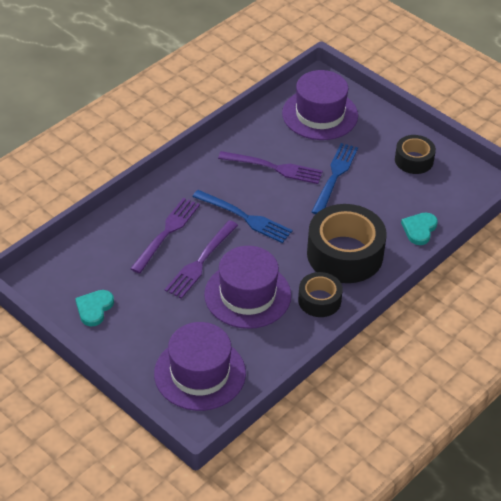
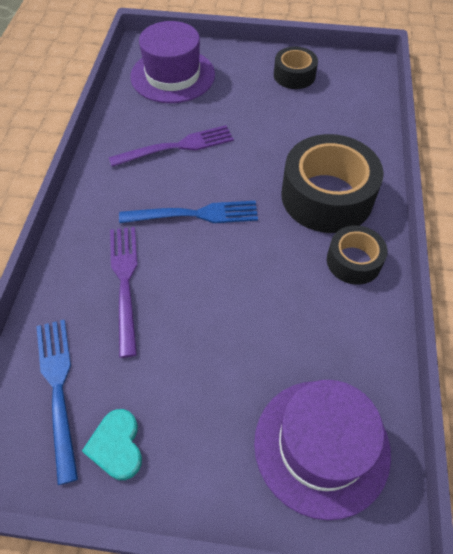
camera: 35 degrees left, 10 degrees up
(201, 261) = (193, 294): purple fork -> none
(247, 295) = (279, 302): purple hat -> none
(334, 176) = (241, 125): blue fork -> blue fork (58, 389)
(419, 229) = (364, 134): turquoise heart -> none

